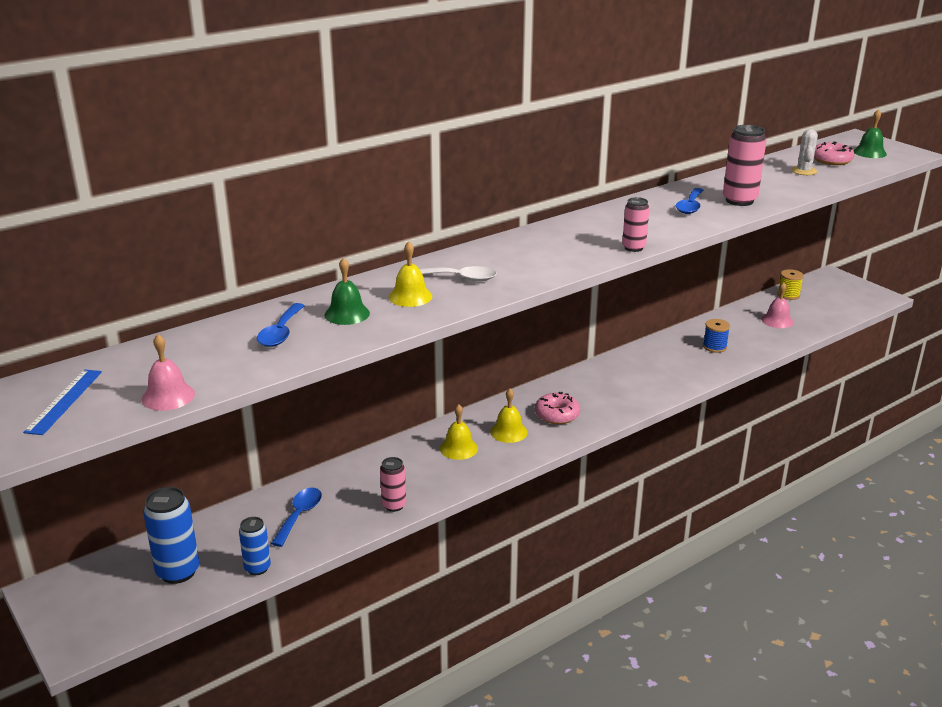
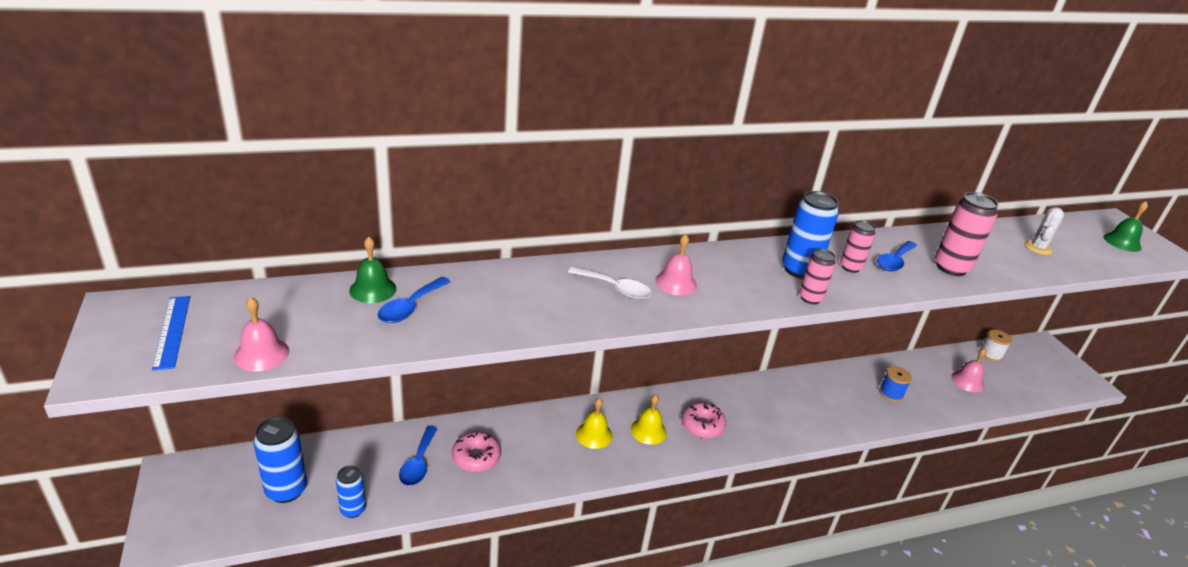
camera: 15 degrees right, 5 degrees up
(64, 401) = (172, 331): blue ruler -> blue ruler turned 45 degrees counterclockwise
(299, 515) = (418, 463): blue spoon -> blue spoon turned 150 degrees clockwise
(347, 314) = (484, 302): green bell -> green bell (373, 289)
(394, 505) = (505, 480): pink can -> pink can (850, 267)
(410, 296) = (555, 298): yellow bell -> none
(510, 262) = (676, 283): none -> pink bell
(613, 230) = (799, 270): none -> blue can
(788, 295) = (990, 354): yellow spool -> white spool
(831, 160) = (1074, 242): pink donut -> pink donut (476, 457)

